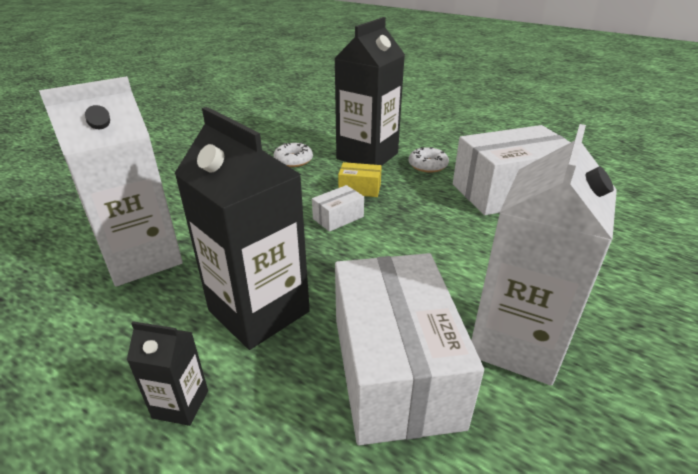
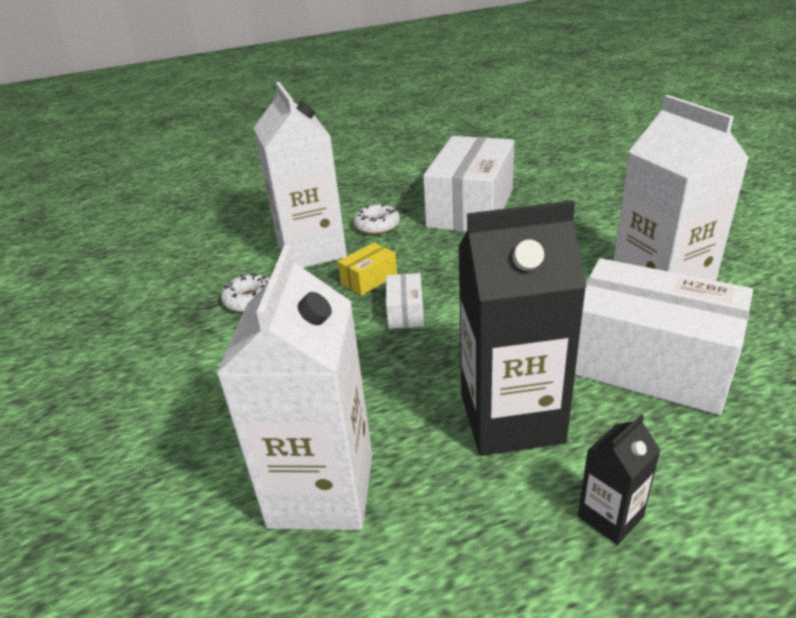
camera: 50 degrees left, 0 degrees up
(367, 156) = (311, 250): black carton -> white carton

